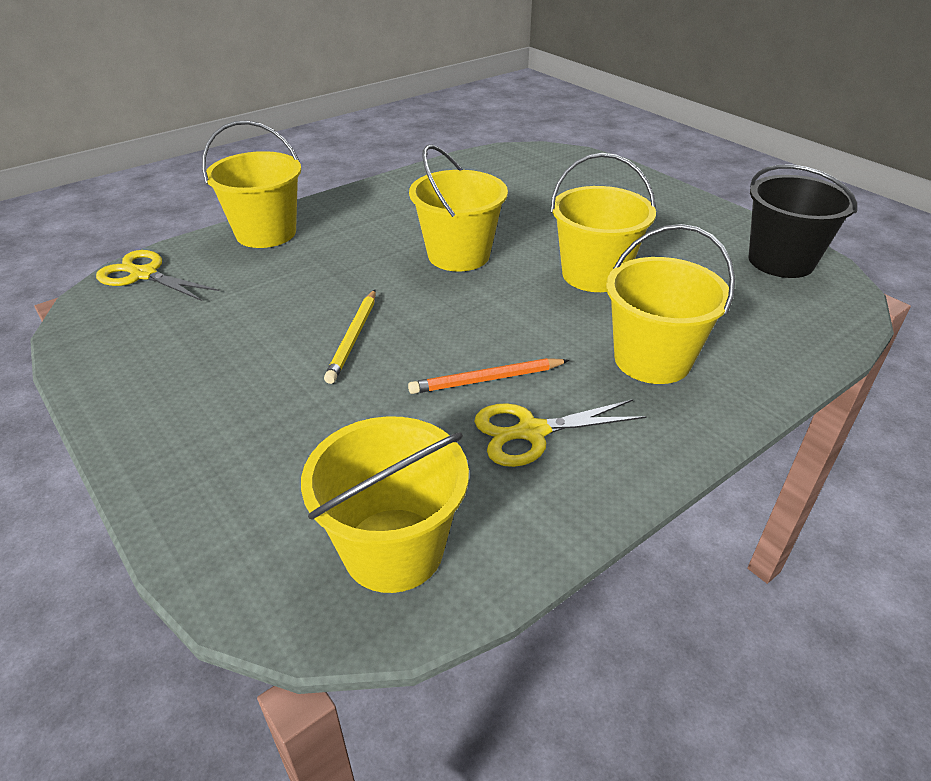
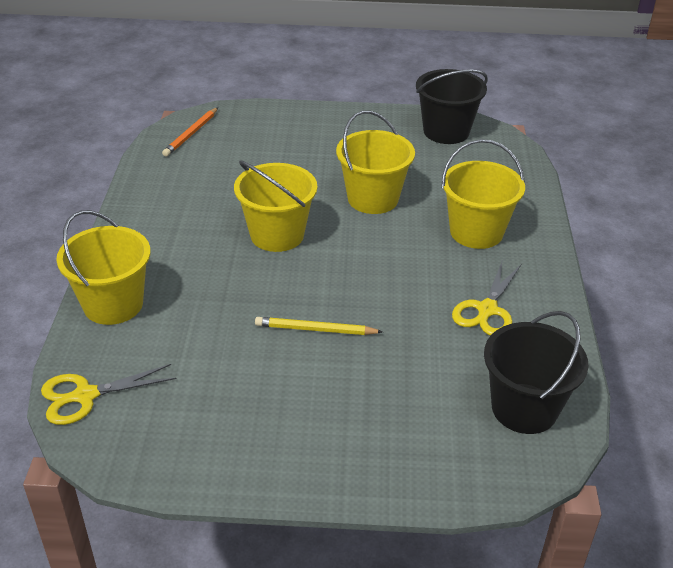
camera: 50 degrees left, 0 degrees up
(353, 338) = (315, 329): yellow pencil -> yellow pencil turned 135 degrees clockwise
(393, 549) = (524, 408): yellow bucket -> black bucket
(486, 379) = (424, 299): orange pencil -> orange pencil (191, 134)

